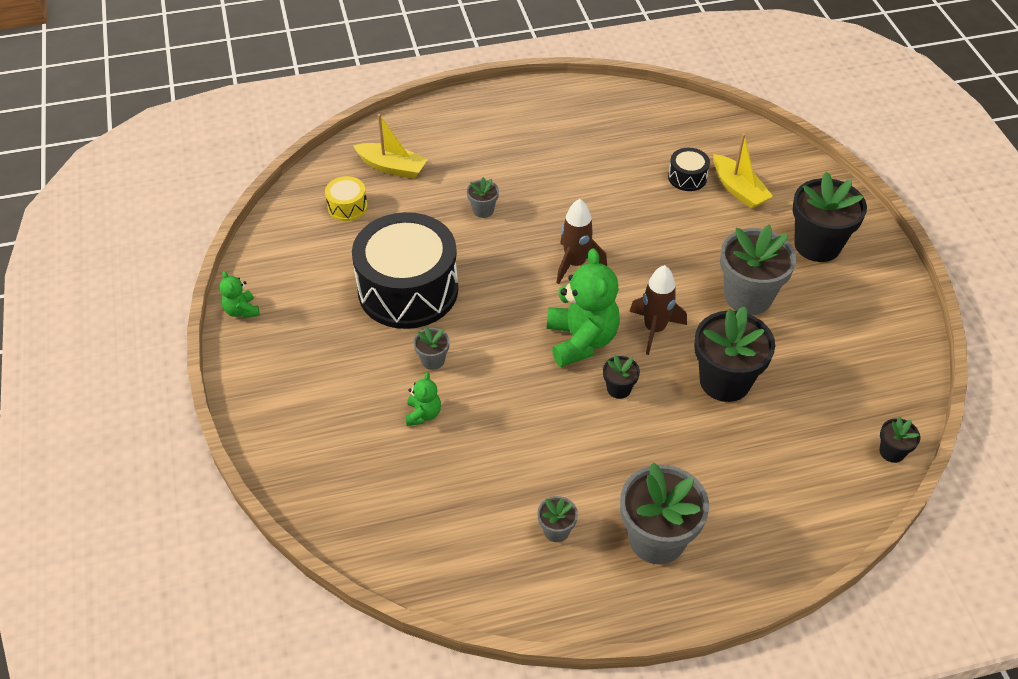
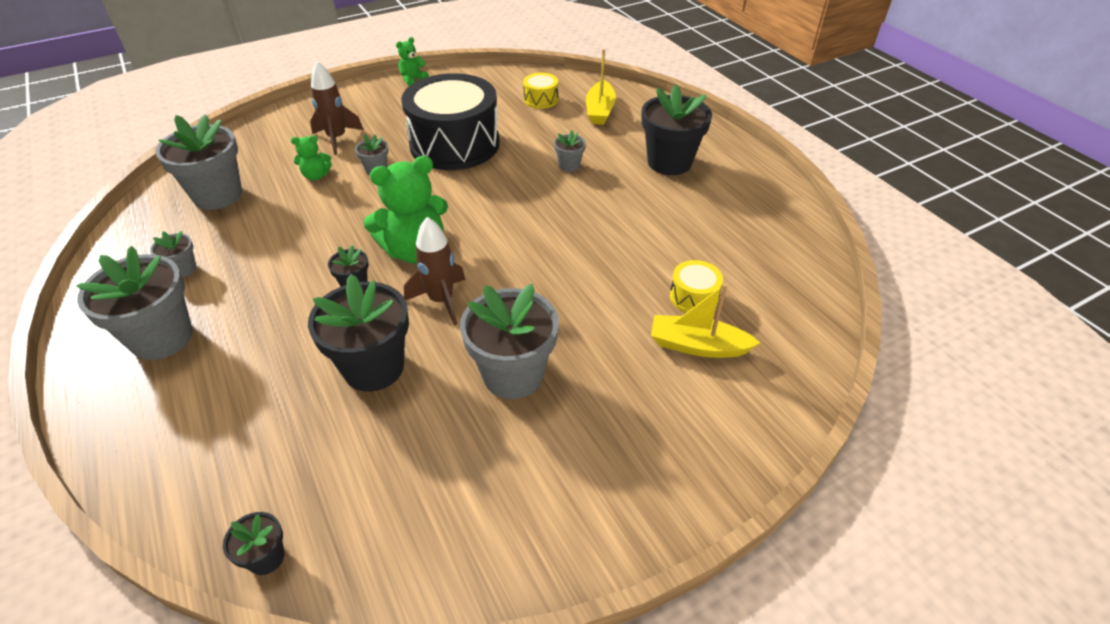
camera: 75 degrees right, 5 degrees down
(428, 507) = (218, 195): none -> grey flower pot
(575, 264) = (519, 232): brown rocket -> brown rocket (337, 139)
(687, 177) = (693, 297): black drum -> yellow drum
(738, 189) = (698, 346): yellow boat -> yellow boat turned 60 degrees clockwise
(817, 245) = (632, 439): black flower pot -> black flower pot (669, 162)

